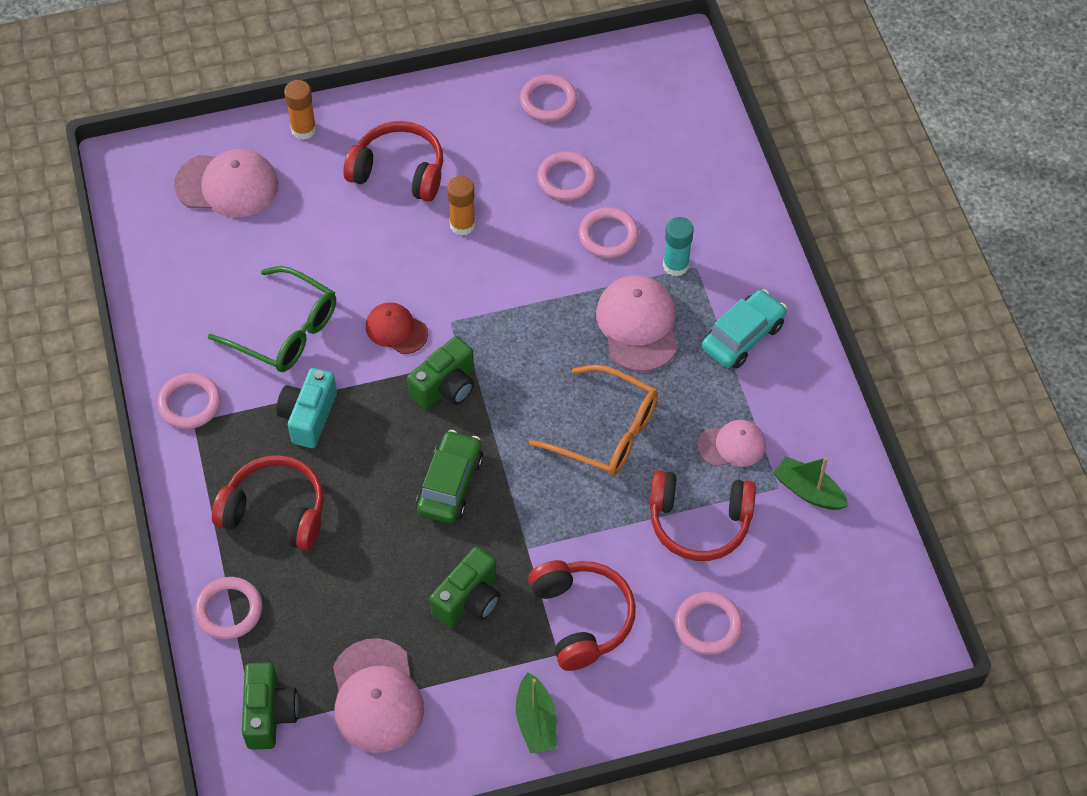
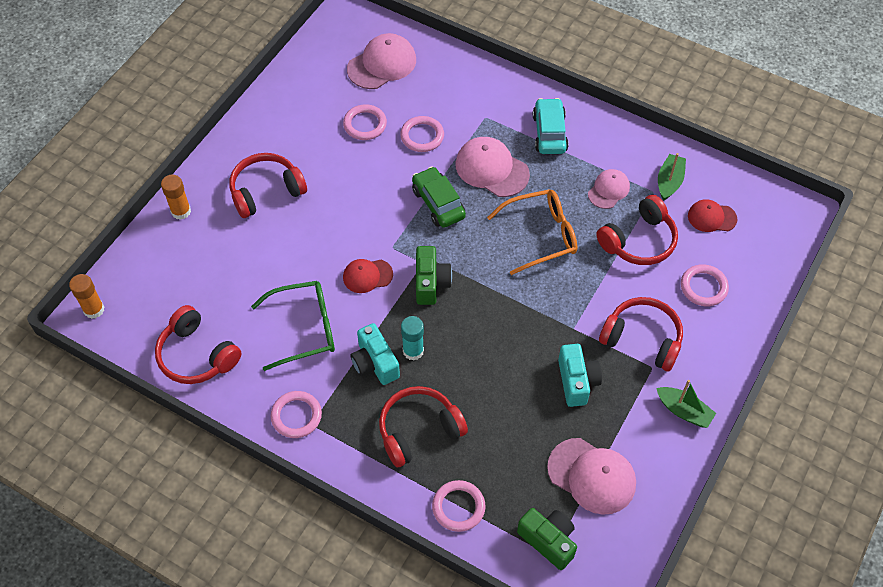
camera: 45 degrees left, 0 degrees up
(170, 275) = (197, 355): none -> red headphones
(227, 185) = (170, 277): pink cap -> pink cap (382, 64)
(450, 484) = (495, 331): green car -> green car (438, 203)
(462, 225) = (337, 191): orange glue stick -> orange glue stick (94, 309)
(469, 599) = (577, 381): green camera -> turquoise camera
(548, 101) = (306, 92): pink ring -> none
(675, 265) = (474, 124): turquoise glue stick -> turquoise glue stick (413, 351)
(807, 565) = (711, 217): none -> red cap
(808, 491) = (669, 181): green boat -> green boat turned 120 degrees clockwise

